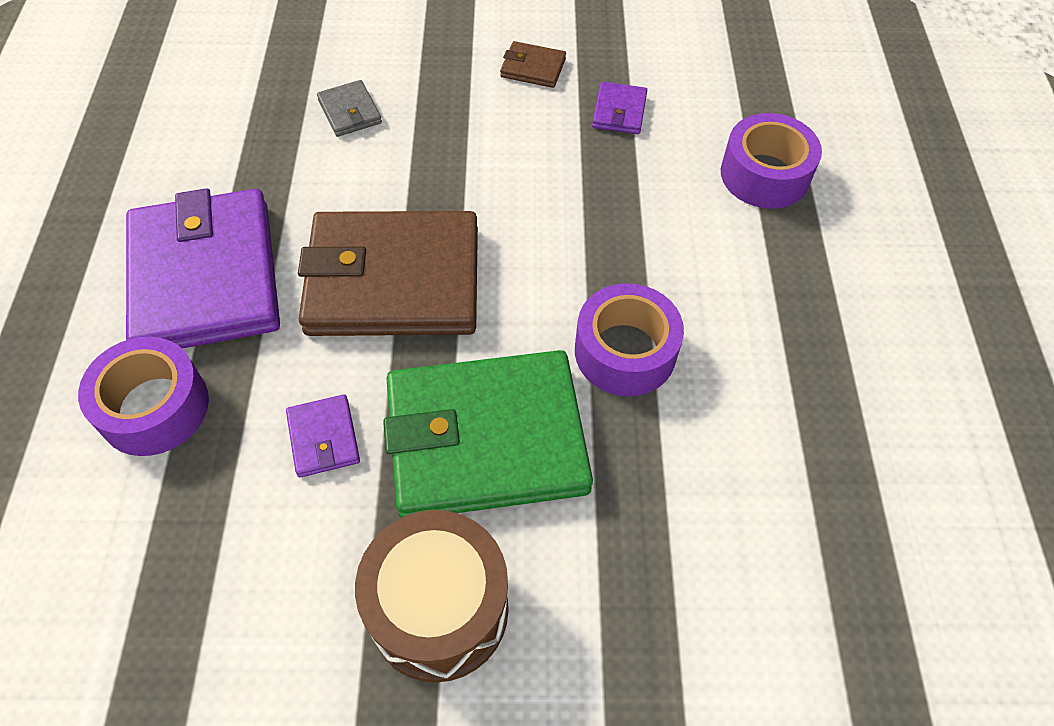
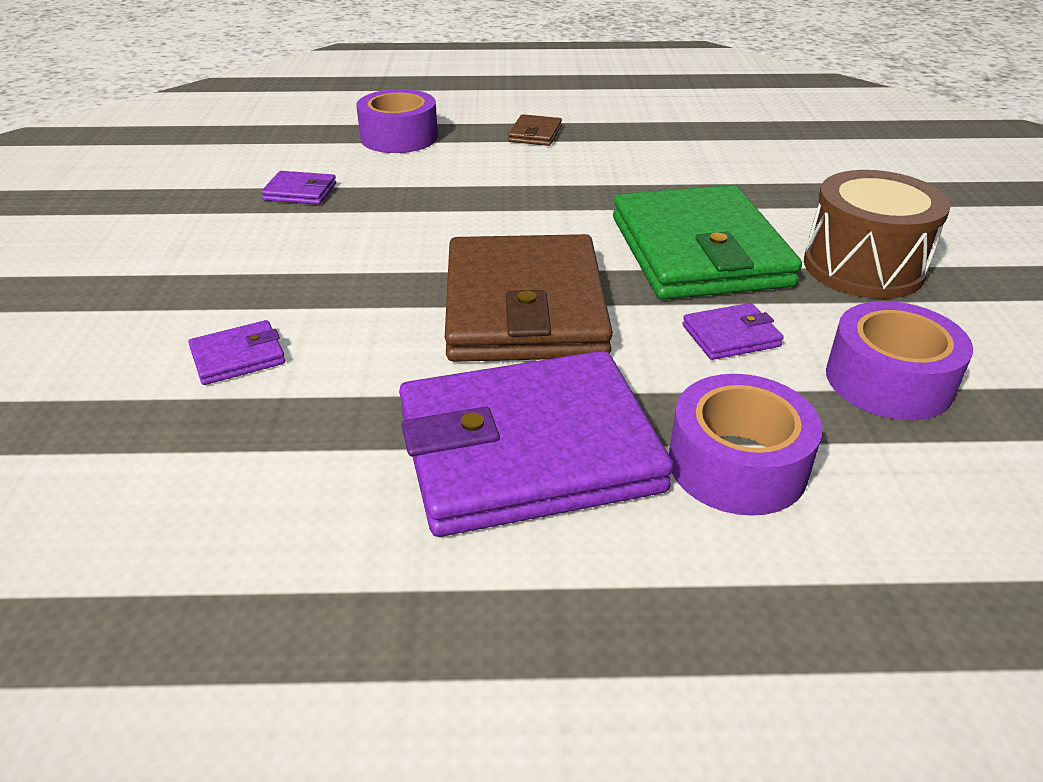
camera: 90 degrees left, 20 degrees down
(350, 112) = (238, 357): grey wallet -> purple wallet
(533, 68) = (211, 235): brown wallet -> brown wallet (535, 134)
(625, 351) = (593, 194): purple tape -> purple tape (888, 380)

